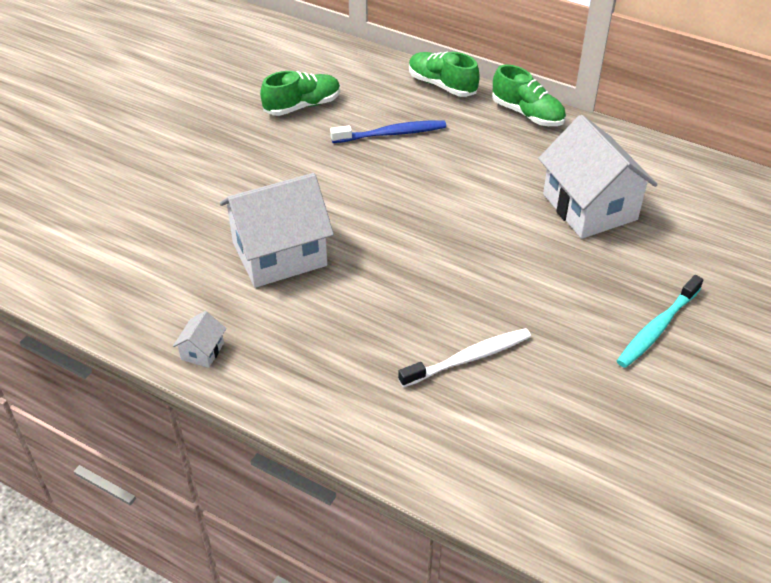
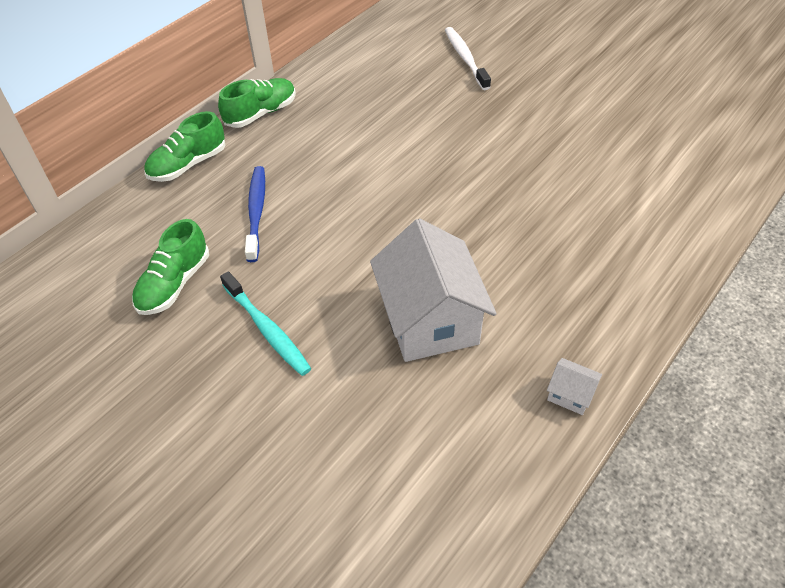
camera: 80 degrees left, 5 degrees up
(302, 106) = (174, 284): green shoe -> green shoe turned 135 degrees counterclockwise
(468, 358) = (578, 195): white toothbrush -> white toothbrush (465, 58)
(589, 207) = (403, 98): white house -> none
(657, 328) = (547, 89): turquoise toothbrush -> turquoise toothbrush (267, 329)

